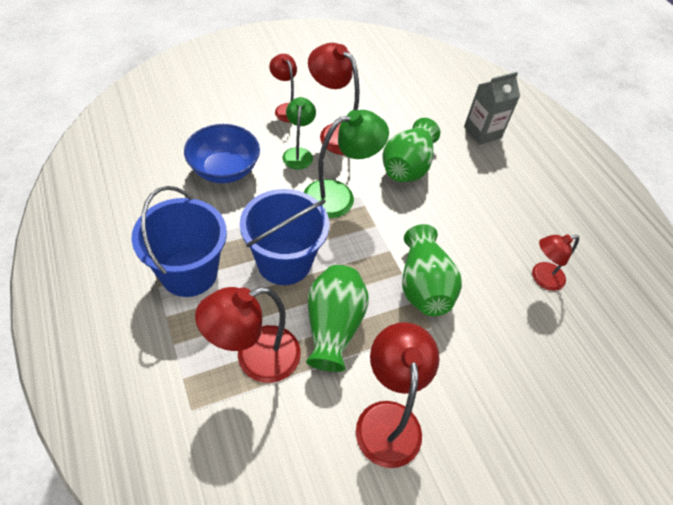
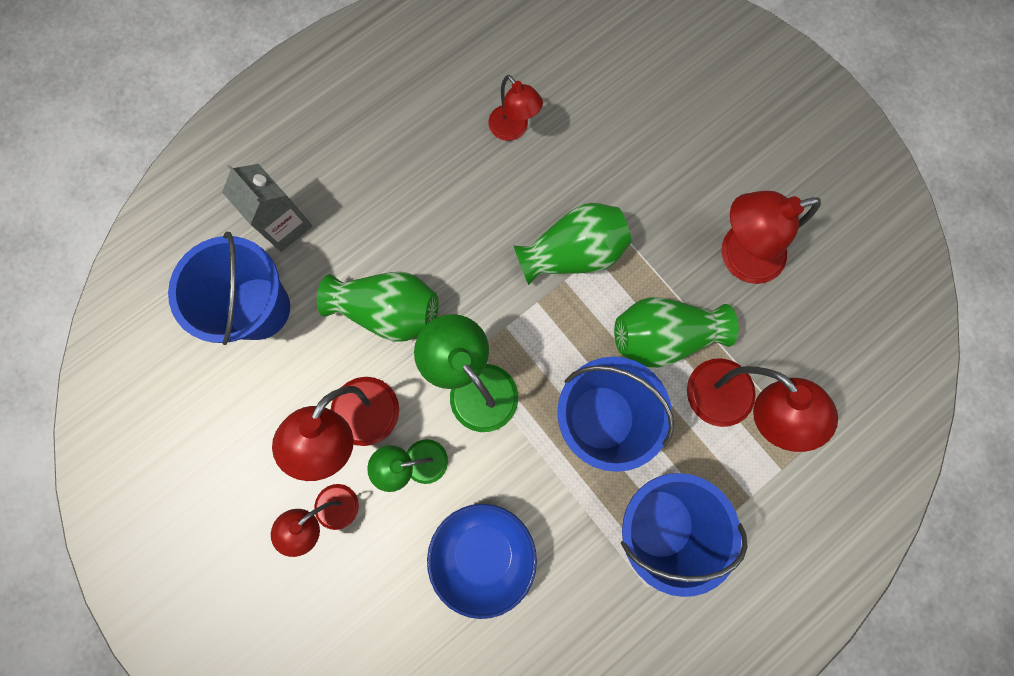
camera: 100 degrees left, 25 degrees up
(427, 108) = (258, 308): none -> blue bucket

